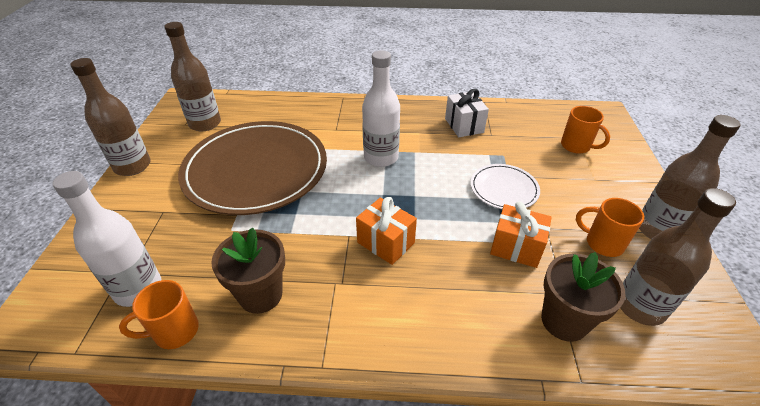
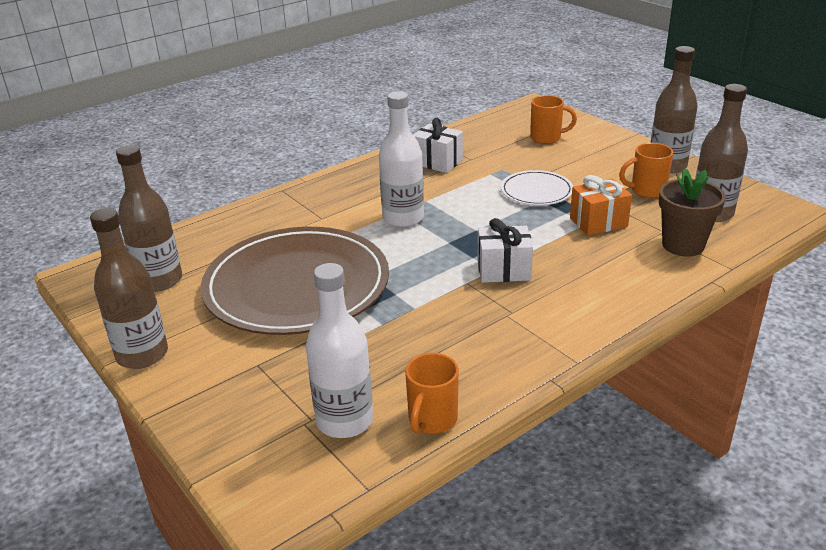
camera: 40 degrees left, 10 degrees down
(261, 295) = (462, 356): brown flower pot -> none
(386, 242) = (503, 270): orange gift -> white gift

